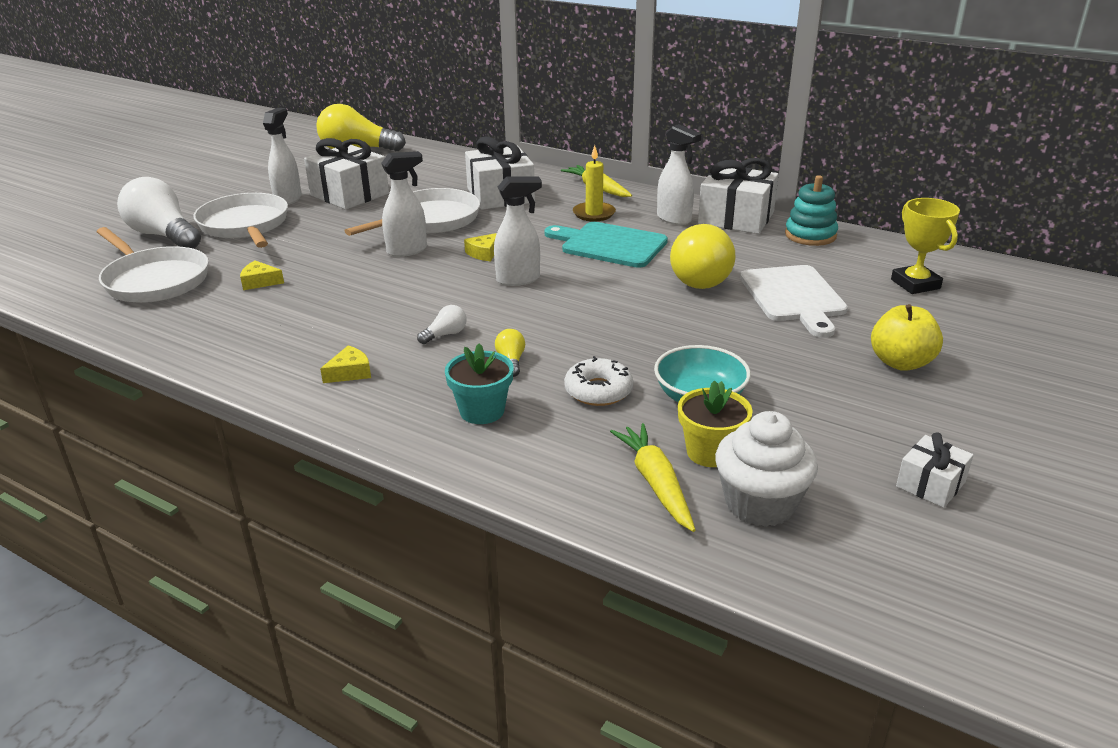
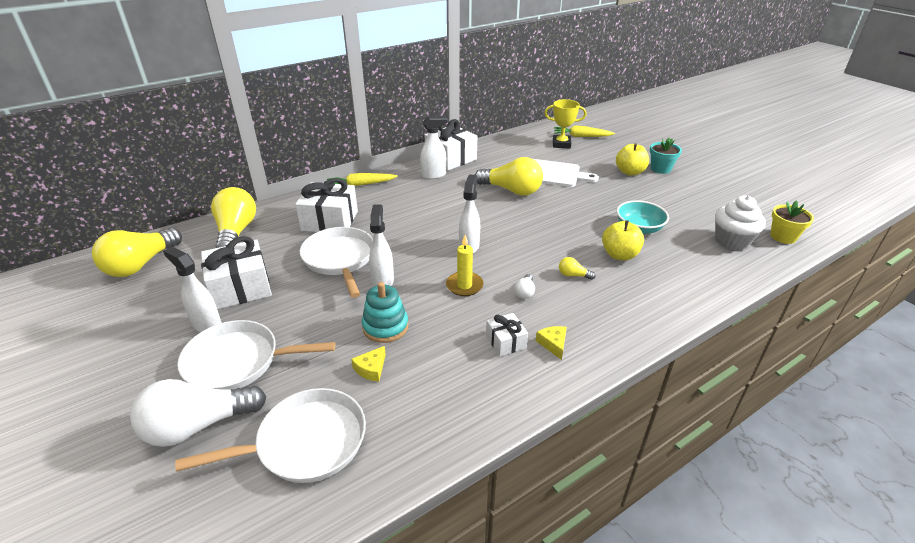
camera: 65 degrees left, 5 degrees up
(438, 165) = (236, 232): none -> yellow light bulb
(445, 334) = (525, 292): white light bulb -> white light bulb turned 150 degrees counterclockwise
(482, 411) = (625, 299): turquoise flower pot -> turquoise flower pot (660, 169)
(484, 253) = (418, 250): yellow cheese -> none
(594, 214) = (399, 196): yellow candle -> yellow candle (464, 285)
(598, 391) = (619, 255): white donut -> yellow apple
(609, 245) = (448, 204): turquoise cutting board -> none
(656, 483) = (710, 262): yellow carrot -> yellow carrot (581, 136)
(710, 452) = (688, 240): yellow flower pot -> yellow flower pot (783, 237)
(810, 235) = (490, 148): turquoise stacking toy -> turquoise stacking toy (385, 327)
(930, 484) = (725, 199): white gift -> white gift (506, 342)

